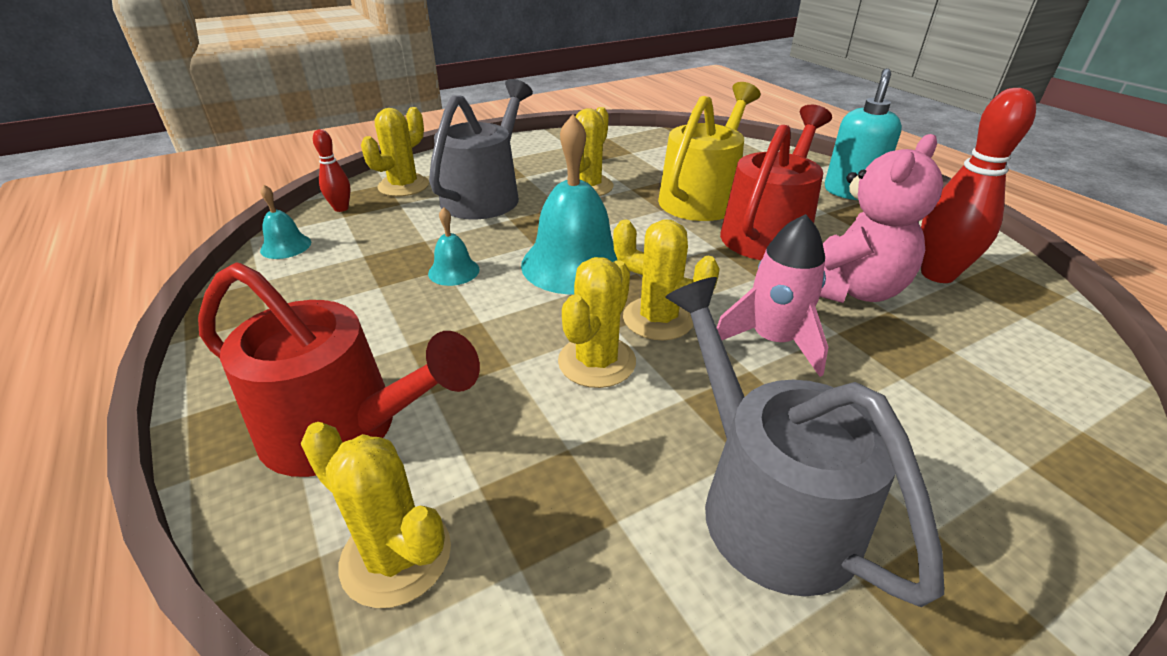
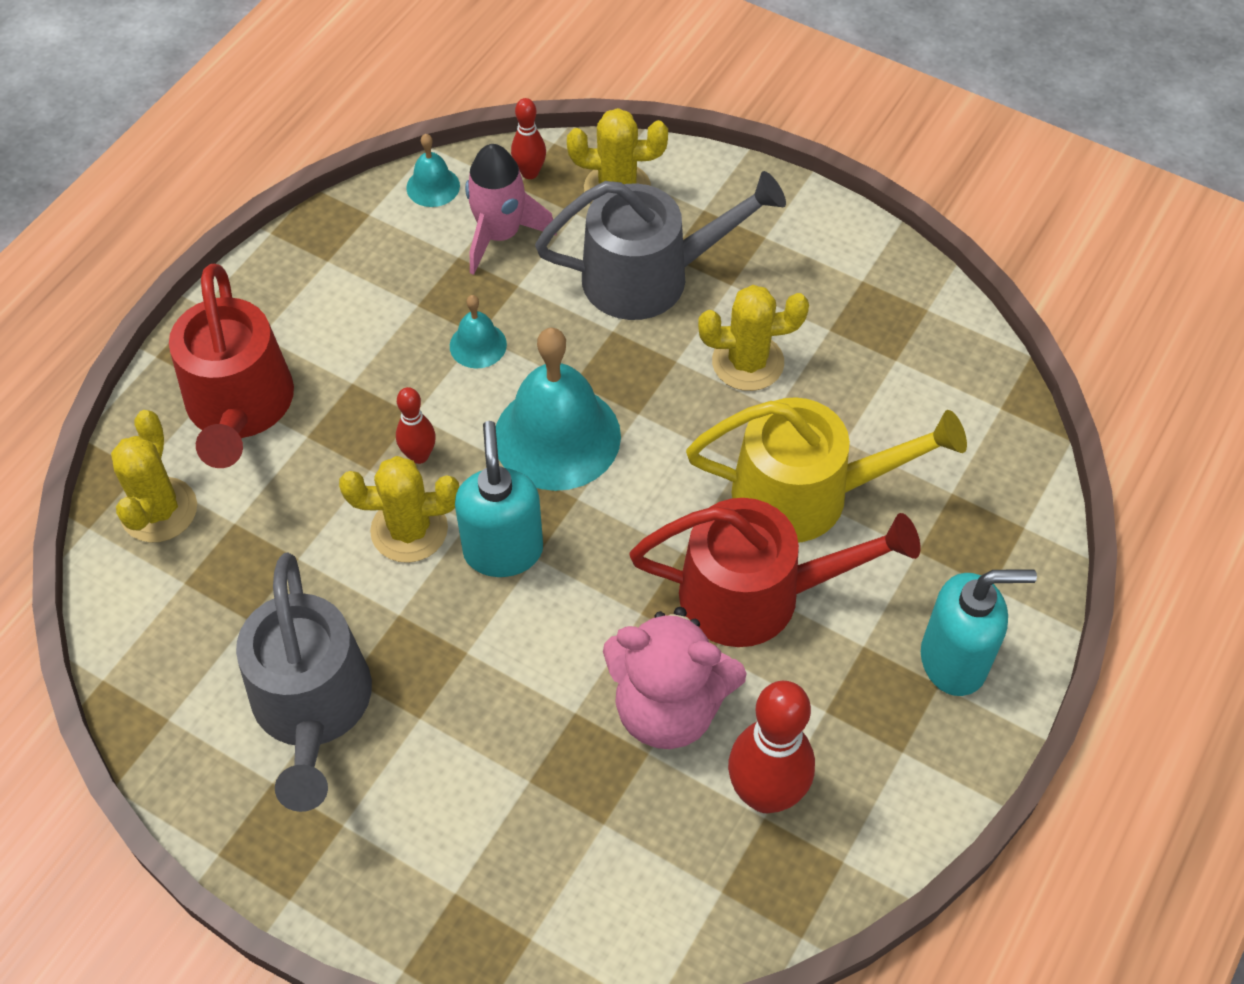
camera: 60 degrees right, 20 degrees up
(525, 331) = (419, 455): none -> red bowling pin
(658, 319) = (503, 550): yellow cactus -> turquoise soap dispenser
(766, 502) = (312, 707): grey watering can -> grey watering can turned 135 degrees clockwise
(772, 340) = (525, 658): pink rocket -> pink rocket (500, 235)

